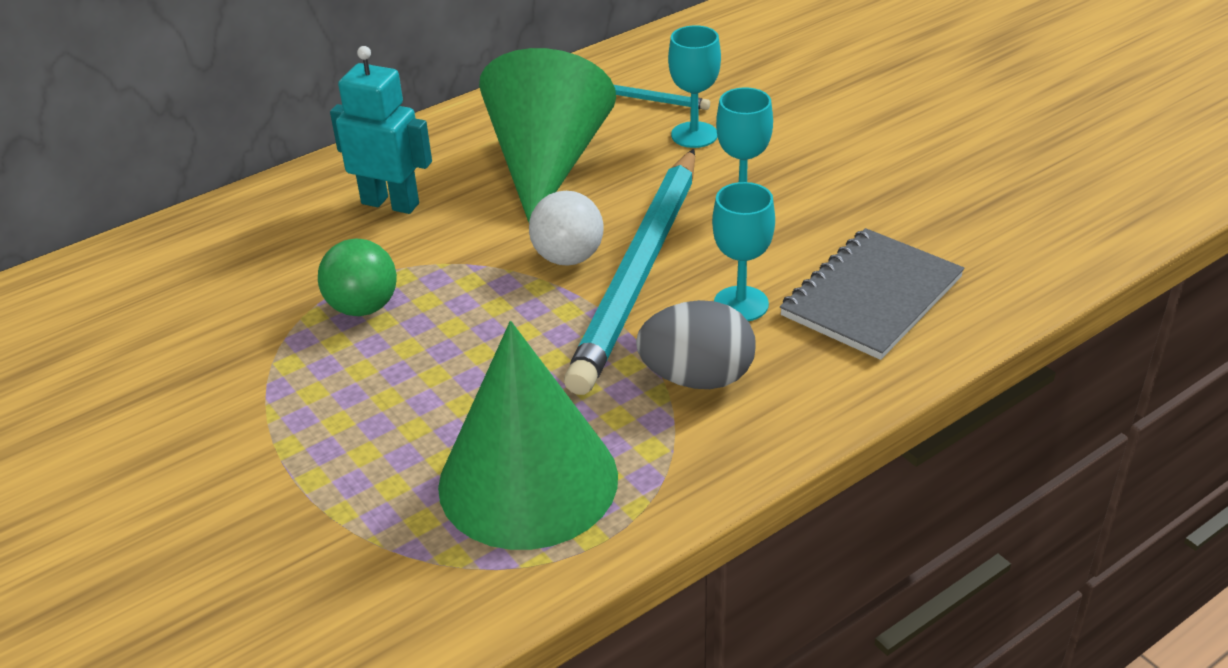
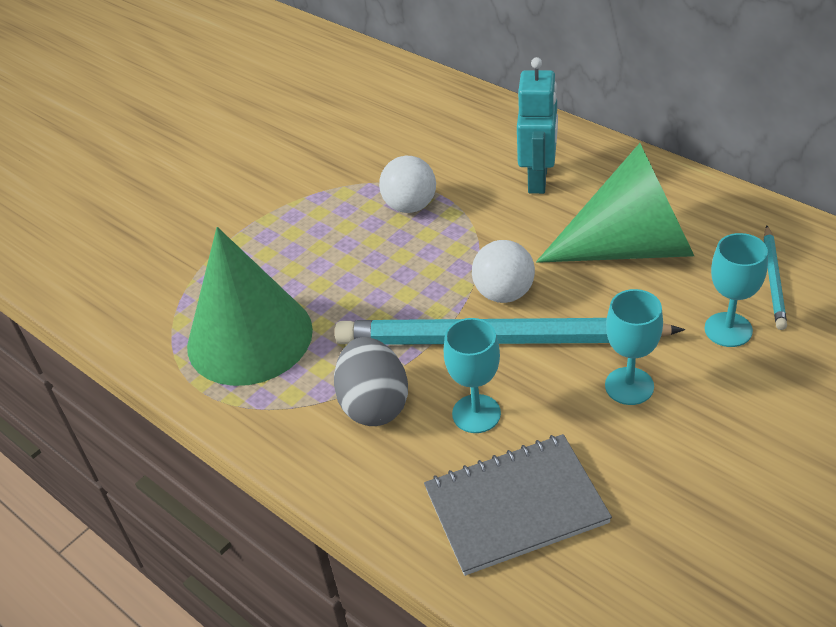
camera: 80 degrees right, 5 degrees up
(363, 307) = (410, 206): green ball -> white ball
(871, 296) = (515, 506): grey notebook -> grey notebook turned 45 degrees counterclockwise

